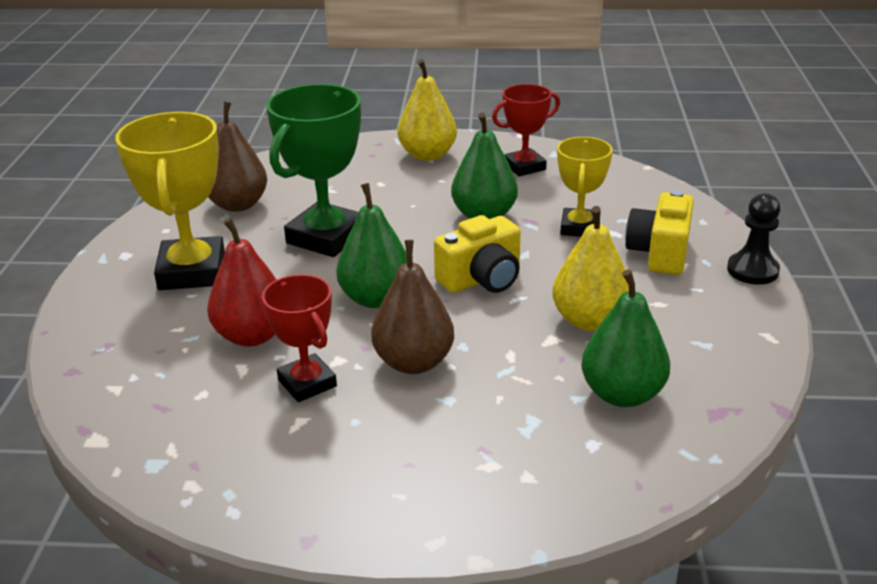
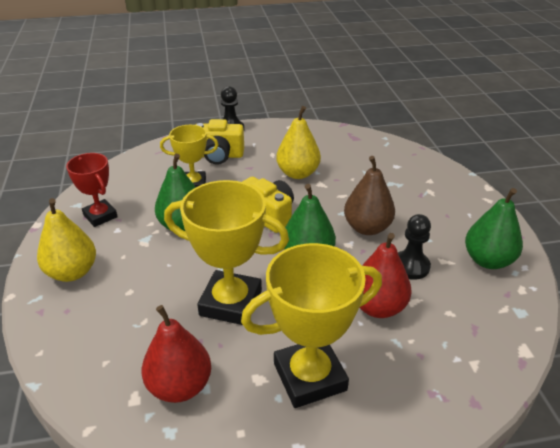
camera: 105 degrees left, 5 degrees up
(238, 205) = (180, 386): brown pear -> red pear
(307, 383) = (410, 266): red trophy -> black pawn
(326, 237) = (231, 303): green trophy -> yellow trophy
(622, 394) = (356, 160): green pear -> green pear (488, 260)

